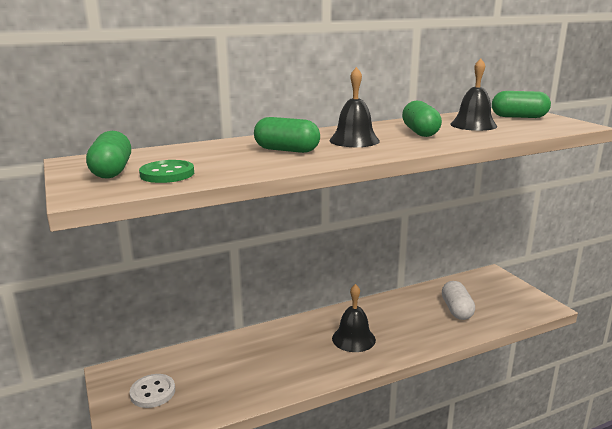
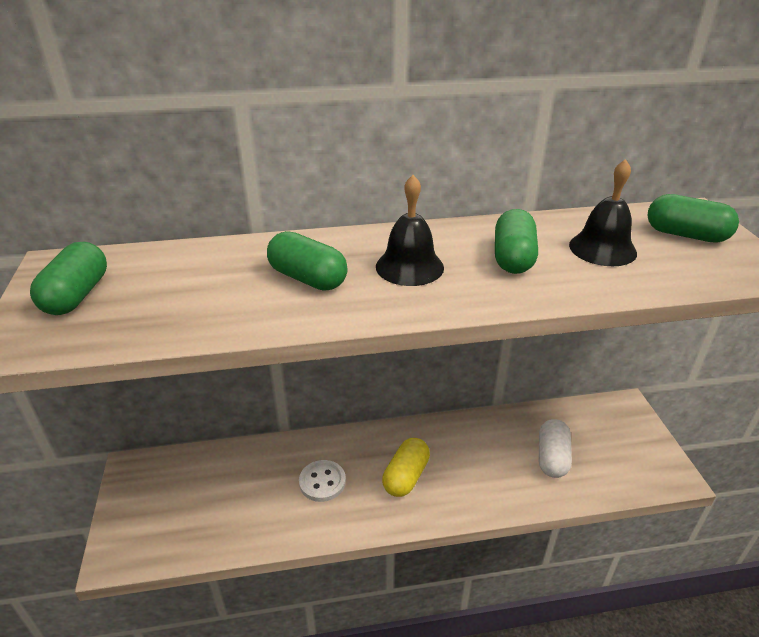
camera: 15 degrees right, 15 degrees up
(153, 392) = (161, 505): white button -> white button (322, 482)
(167, 174) = (131, 314): green button -> none
(353, 339) = (406, 476): black bell -> yellow capsule

